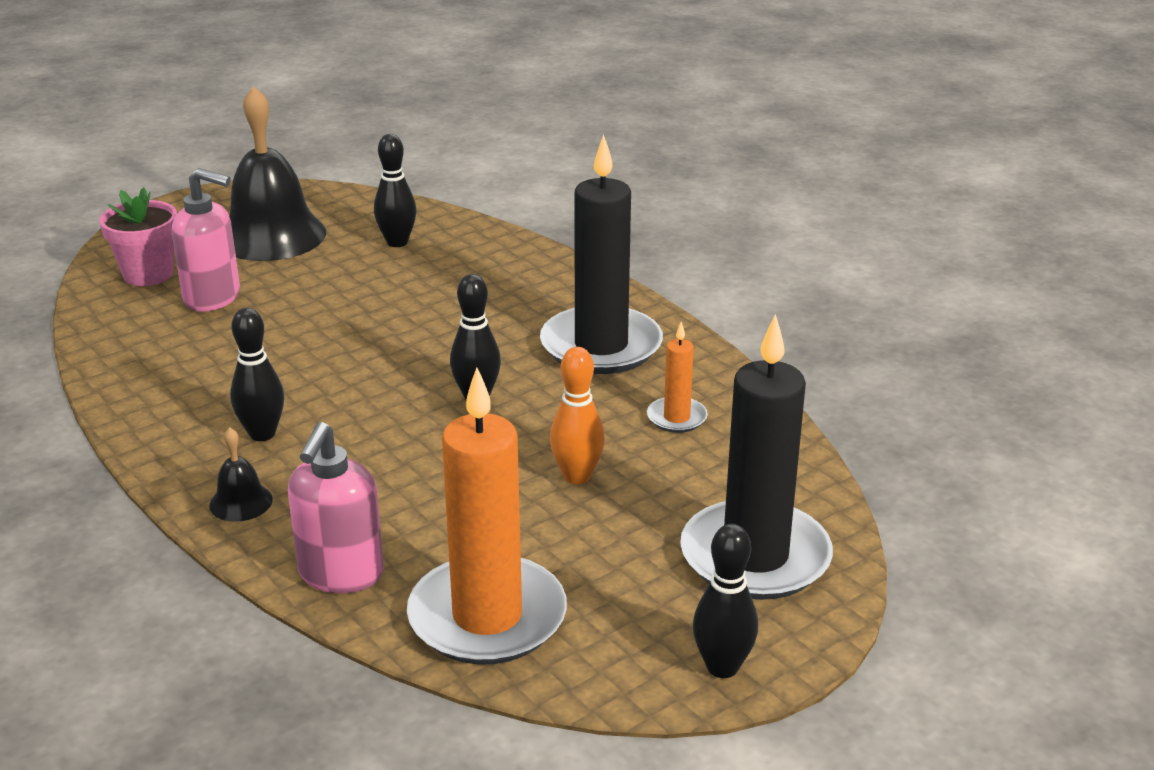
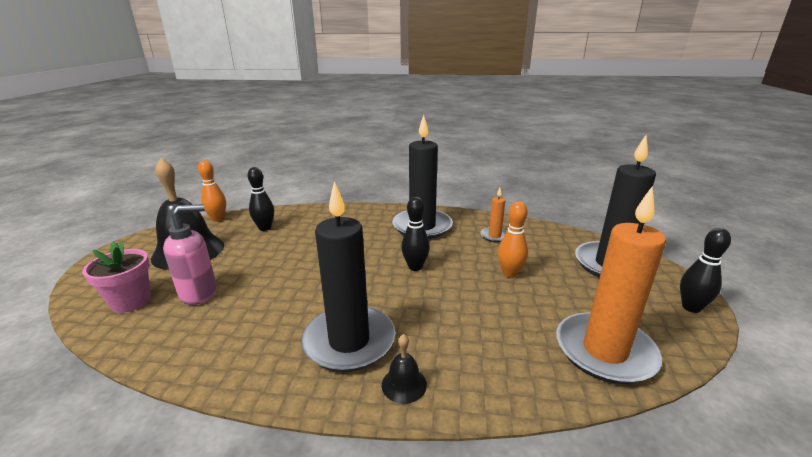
camera: 45 degrees left, 5 degrees down
(262, 434) = (349, 341): black bowling pin -> black candle
(341, 574) = (520, 382): pink soap dispenser -> none
(365, 199) = (218, 219): none -> orange bowling pin

